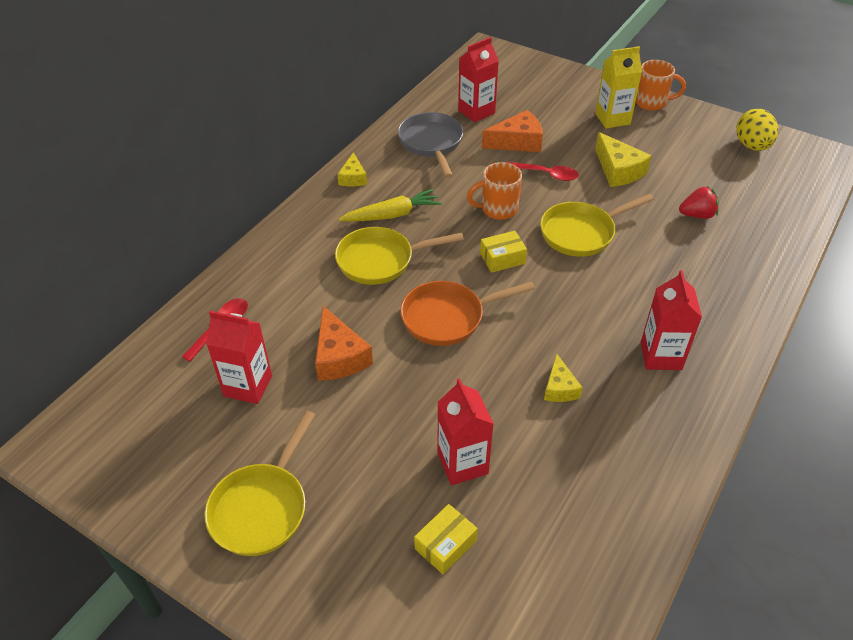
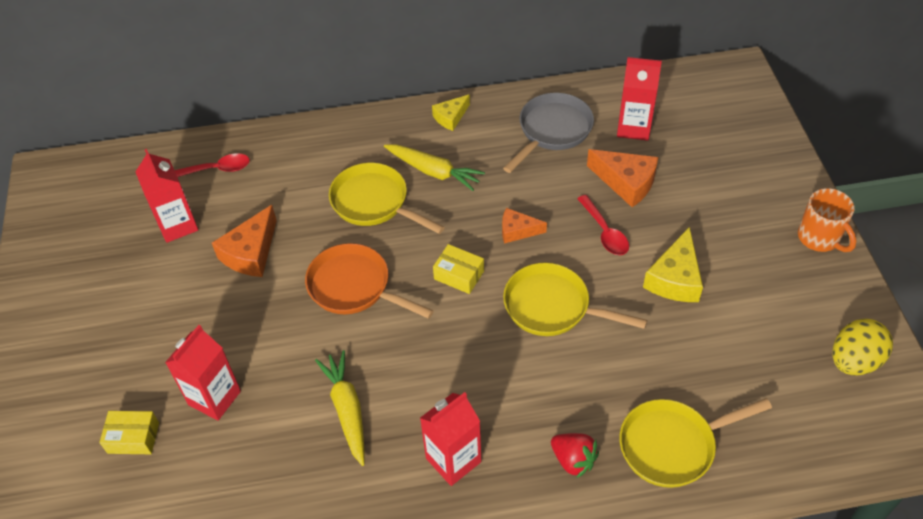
camera: 50 degrees right, 5 degrees up
(262, 508) = (83, 312): yellow pan -> yellow pan (672, 445)
(497, 209) = (517, 231): orange mug -> orange cheese
(559, 388) = (347, 410): yellow cheese -> yellow carrot
(612, 119) = (750, 225): yellow carton -> none
(697, 215) = (680, 378): red strawberry -> red strawberry (573, 460)

